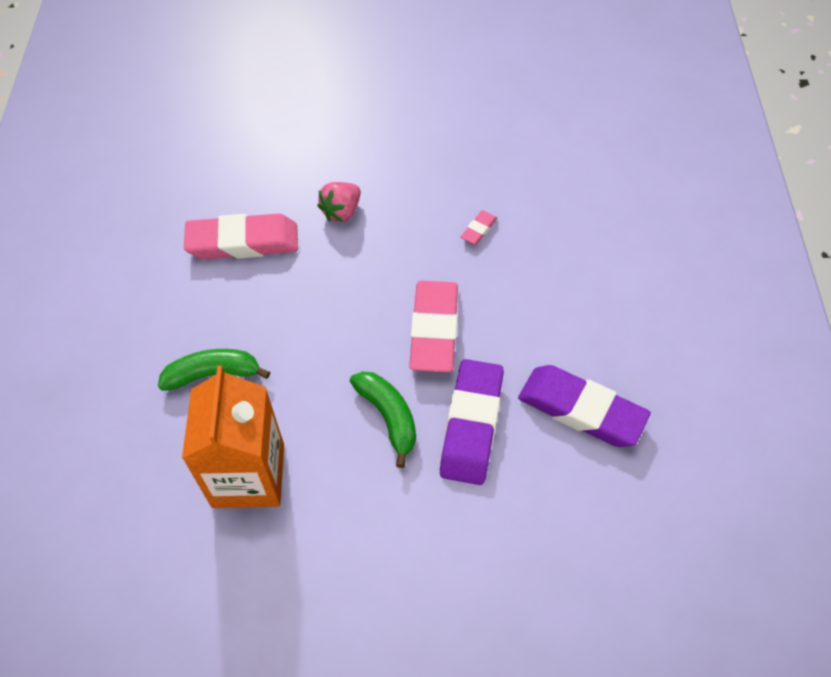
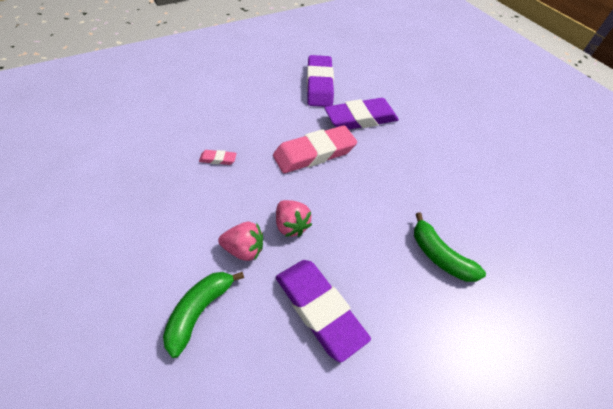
camera: 125 degrees left, 5 degrees down
(243, 242) = (319, 309): pink eraser -> purple eraser
(248, 475) = (475, 198): orange carton -> none
(343, 259) = (291, 225): none -> pink strawberry
(388, 417) = (385, 152): green banana -> green banana (199, 311)

